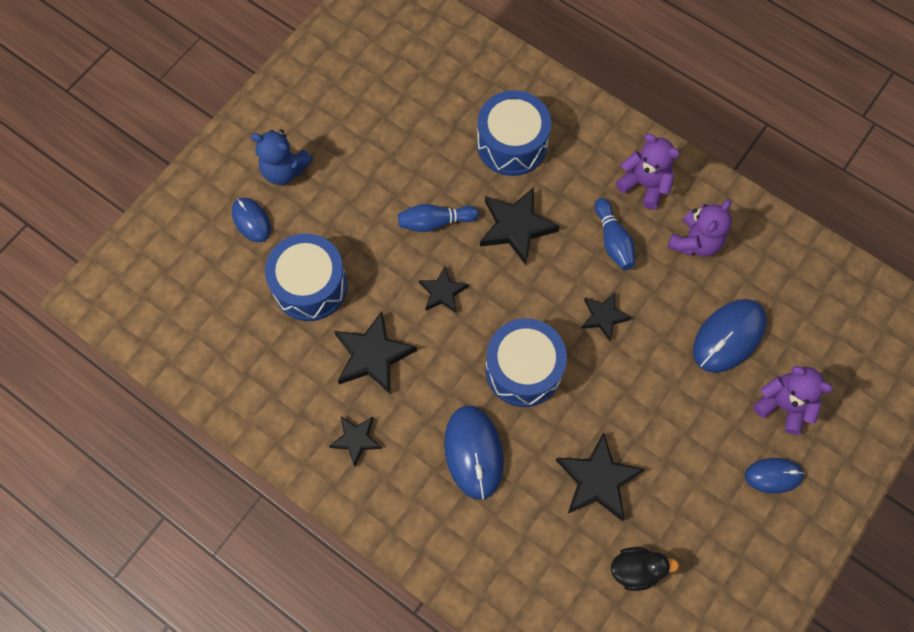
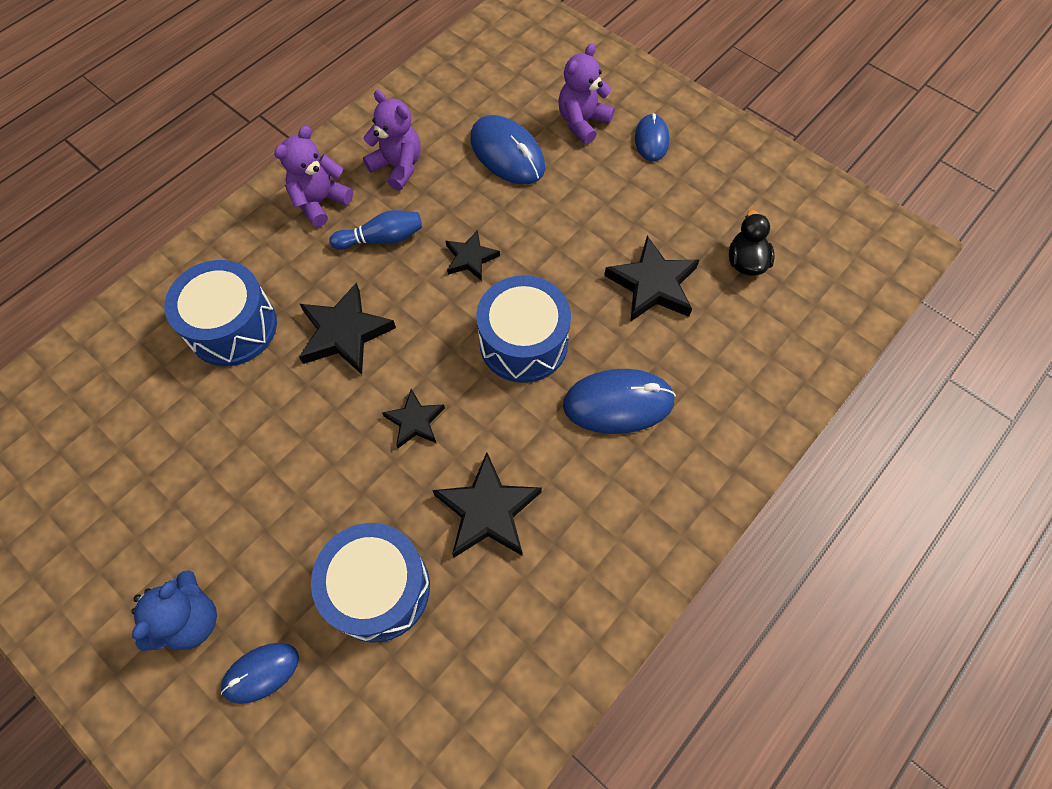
camera: 85 degrees left, 5 degrees down
(356, 439) = (596, 537): black star -> none
(435, 222) = (318, 423): blue bowling pin -> none

